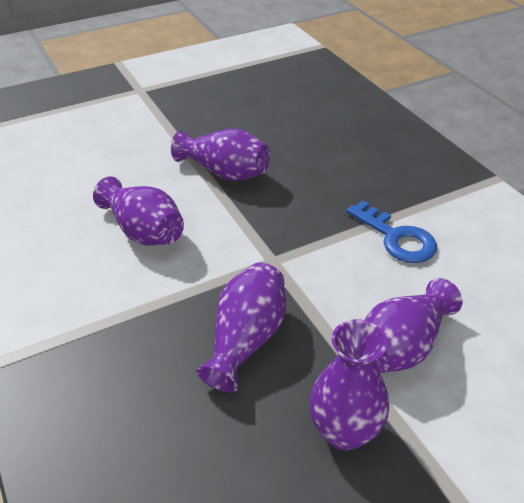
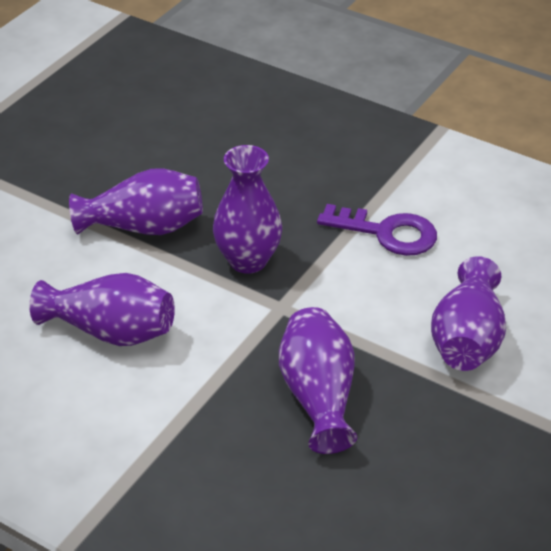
camera: 30 degrees left, 0 degrees up
(344, 431) = (470, 436): purple vase -> purple vase (248, 260)
(396, 238) = (387, 233): blue key -> purple key

